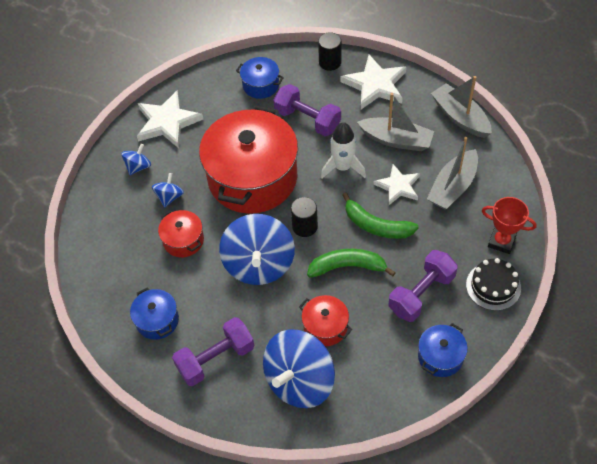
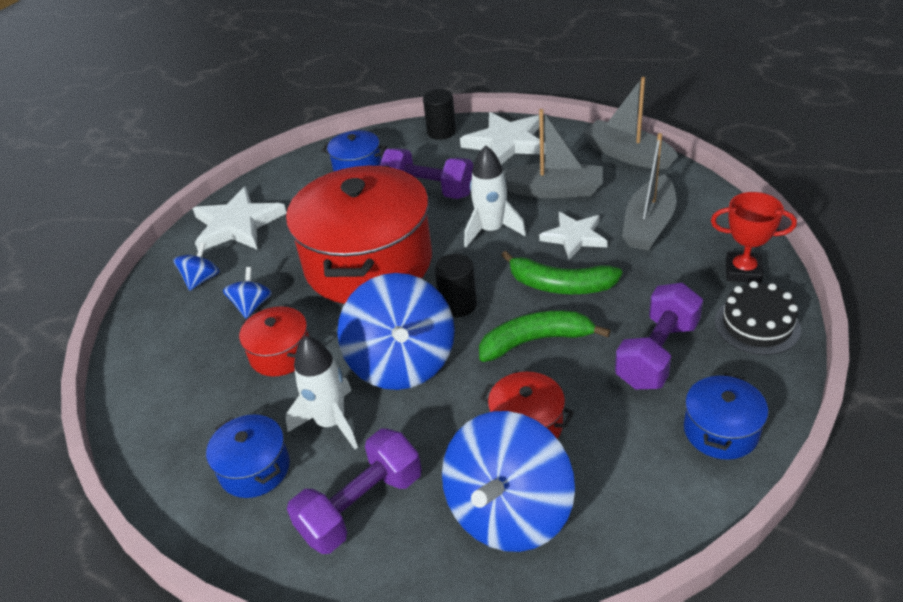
camera: 10 degrees left, 15 degrees down
(207, 298) = (331, 422): none -> white rocket

